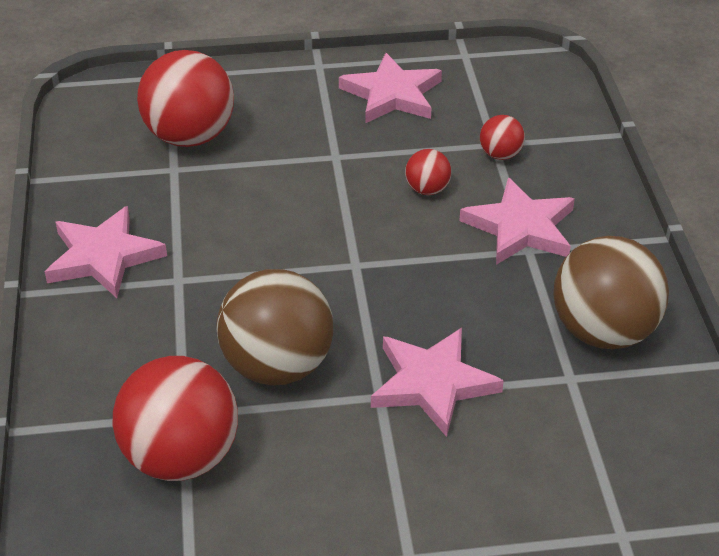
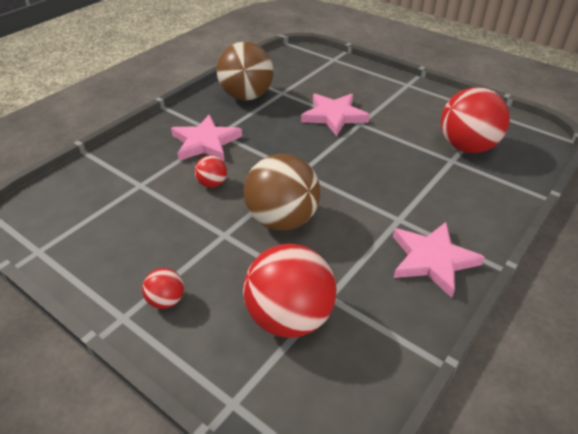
camera: 135 degrees left, 0 degrees up
(277, 366) = (390, 154): brown ball -> brown ball (282, 220)
(392, 94) = (127, 253): pink star -> none
(500, 155) = (149, 177): red ball -> red ball (166, 300)

